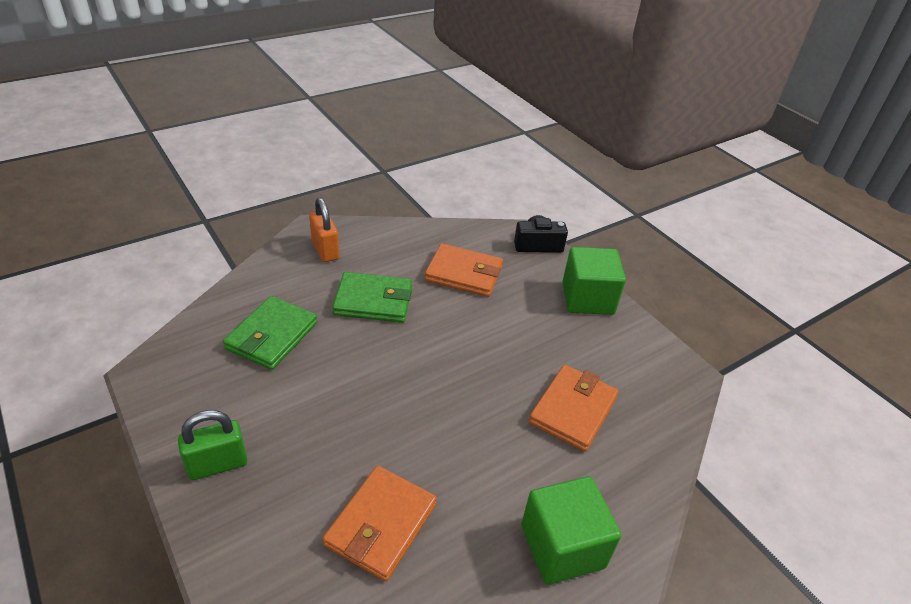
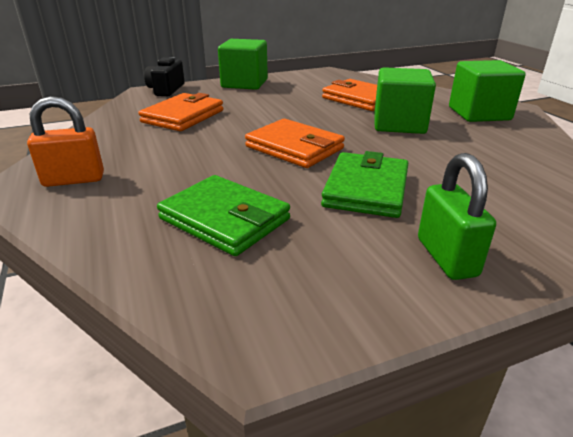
camera: 75 degrees left, 10 degrees down
(373, 301) = (196, 156): green wallet -> green wallet (366, 189)
(381, 524) = (489, 167): orange wallet -> orange wallet (294, 148)
(492, 448) = (399, 124): none -> green cube

